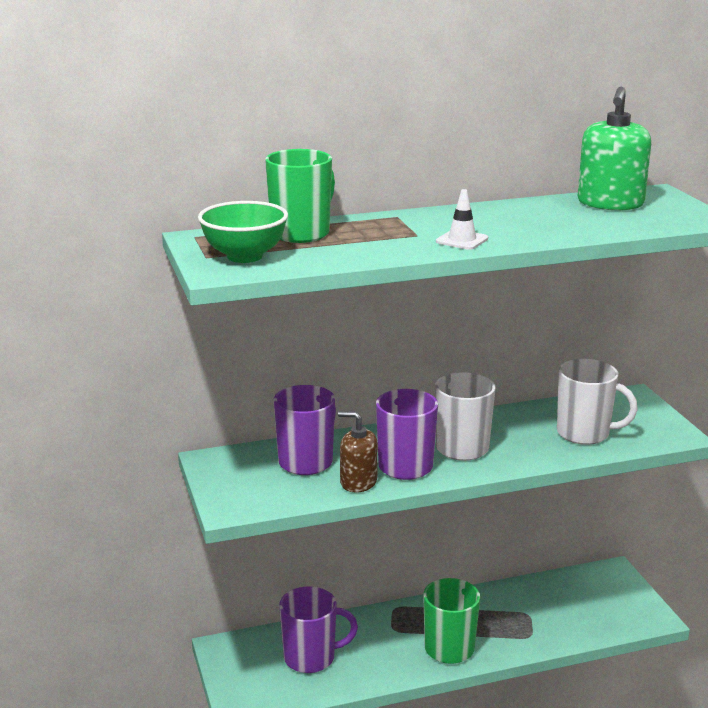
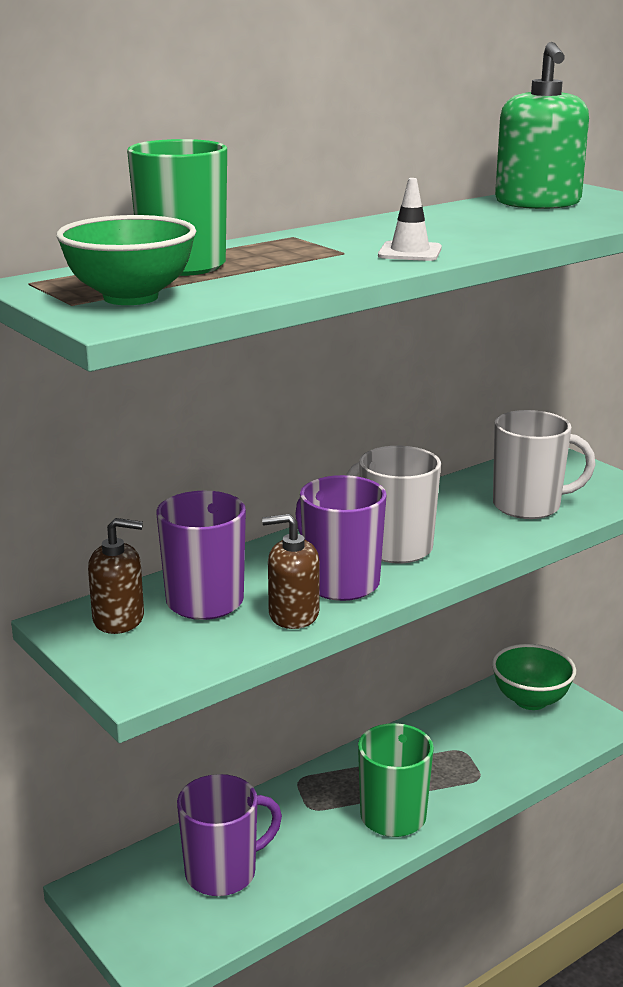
camera: 20 degrees left, 0 degrees up
(244, 464) = (119, 619): none -> brown soap dispenser
(603, 588) = (530, 700): none -> green bowl

